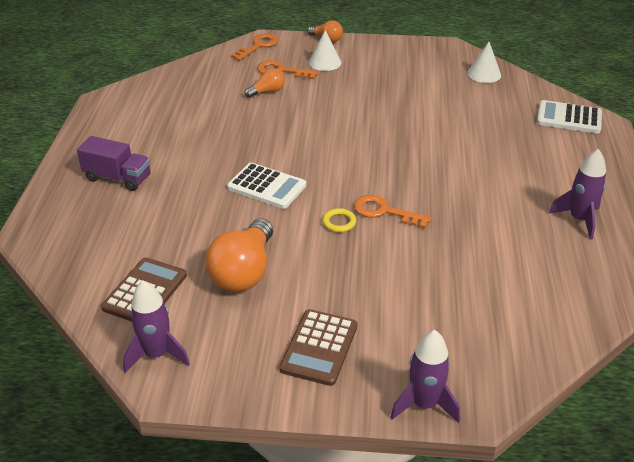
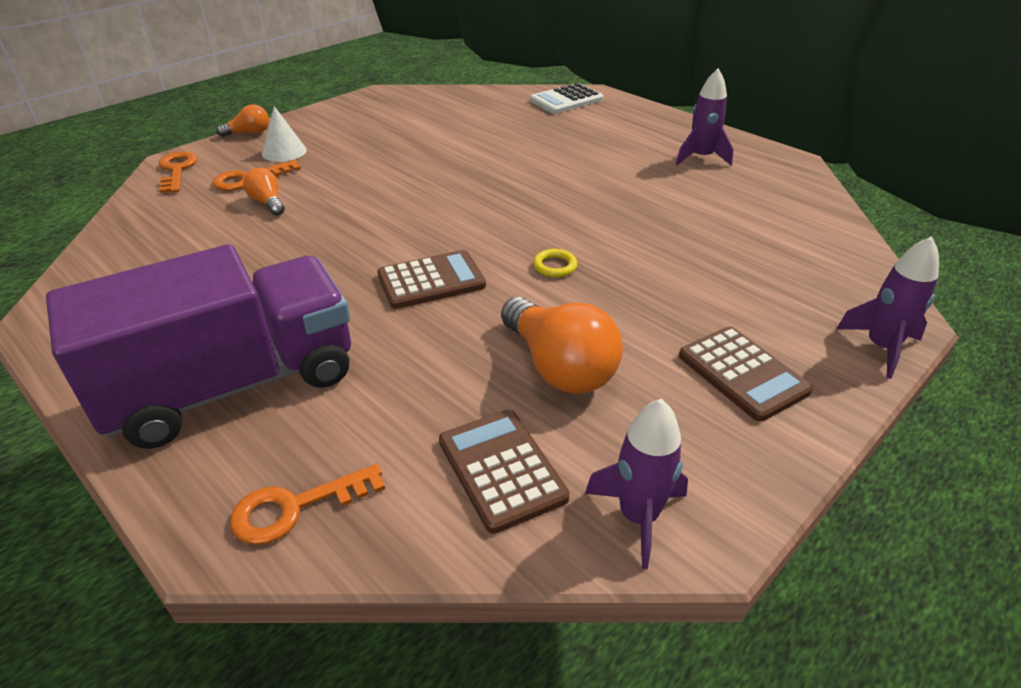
camera: 50 degrees left, 0 degrees up
(118, 178) = (233, 385): purple truck -> purple truck, size x2.11
(267, 91) = (267, 203): orange light bulb -> orange light bulb turned 45 degrees counterclockwise
(267, 187) = (431, 281): white calculator -> brown calculator
(384, 212) = (572, 234): orange key -> orange key (295, 508)
(484, 74) = (449, 99): white cone -> none

